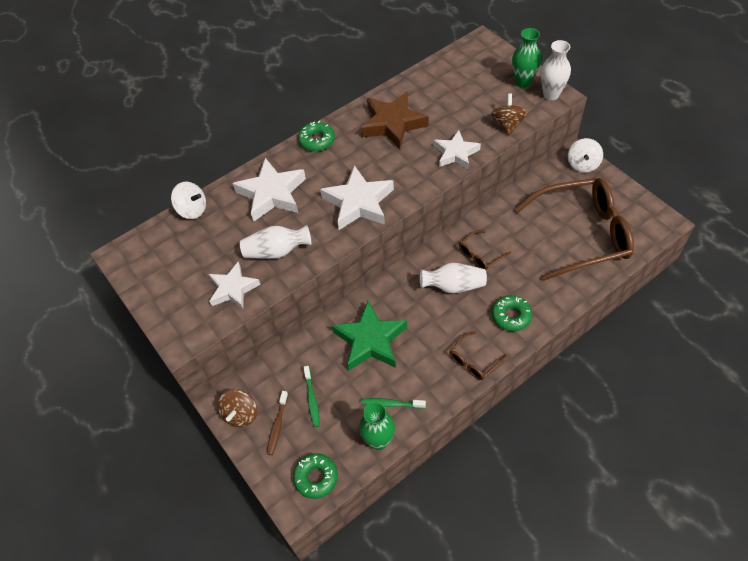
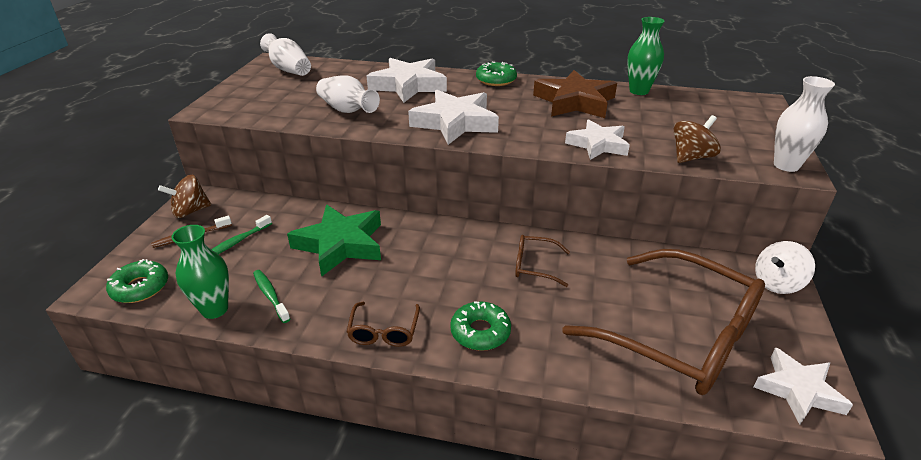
camera: 45 degrees right, 20 degrees down
(192, 210) = (349, 66): white spinning top -> none
(233, 289) = (283, 109): white star -> white star (798, 390)
(453, 286) = (470, 267): white vase -> white vase (289, 70)
(473, 361) = (384, 331): brown glasses -> brown glasses turned 90 degrees counterclockwise
(523, 82) = (764, 142): green vase -> green vase (639, 91)

